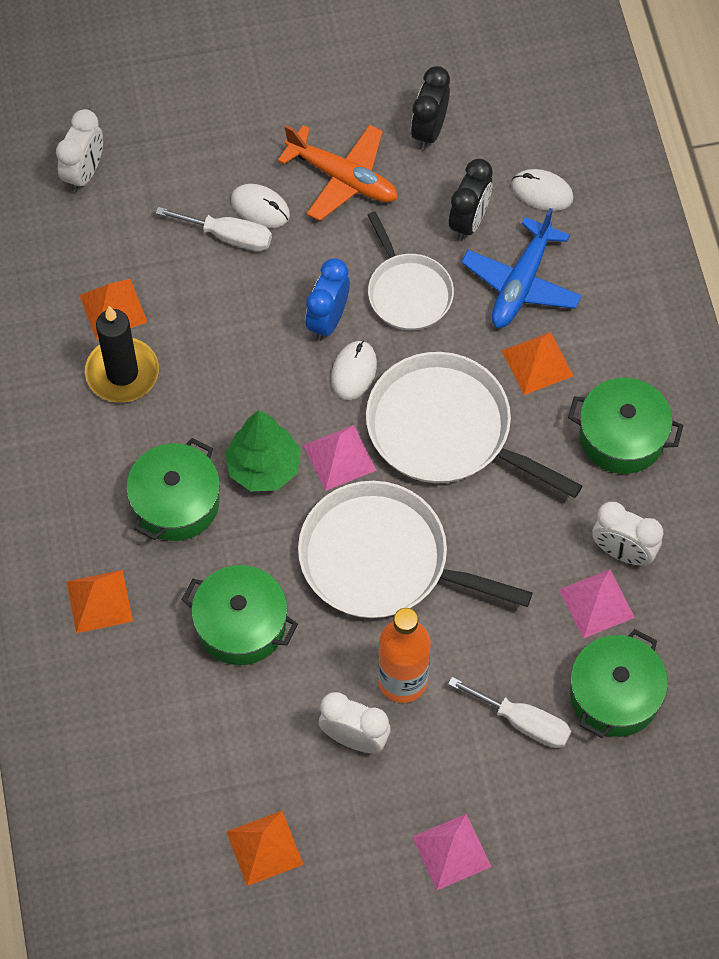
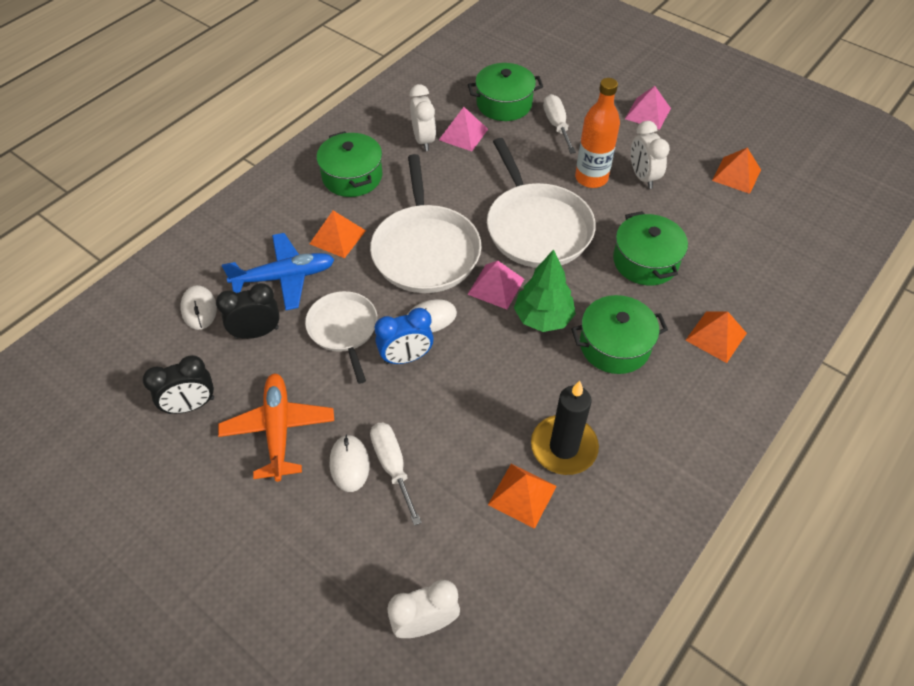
camera: 130 degrees left, 10 degrees down
(408, 292) = (343, 329): white pan -> white pan turned 45 degrees counterclockwise

